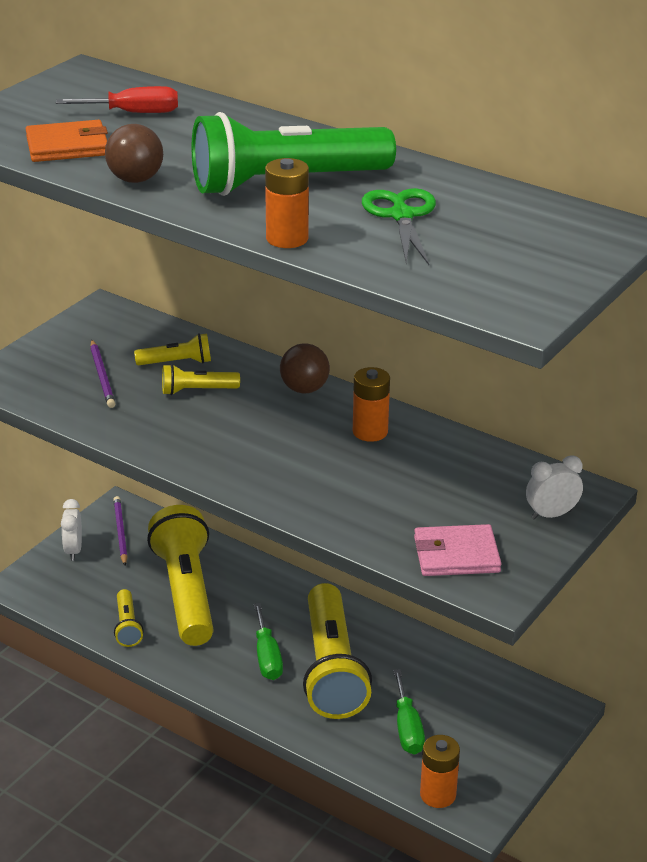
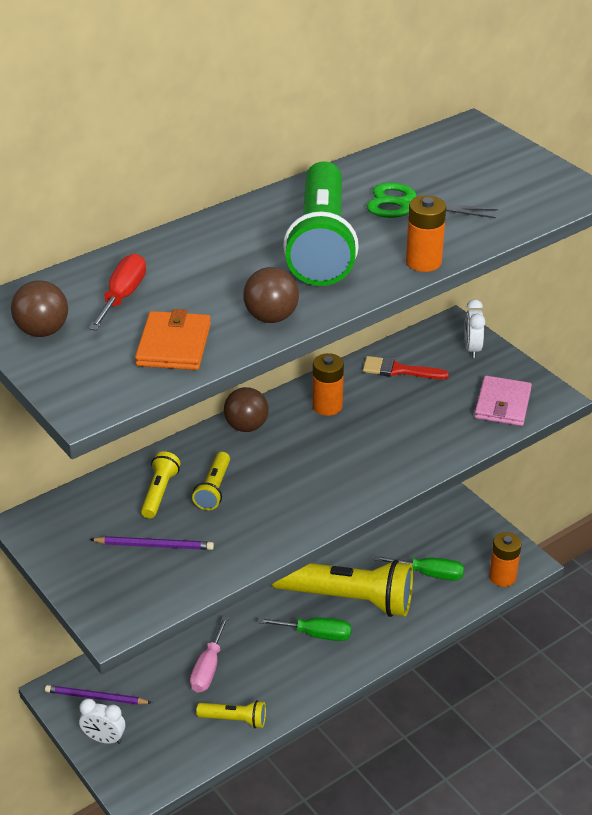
camera: 70 degrees left, 5 degrees up
(62, 93) = (42, 331): none -> brown ball
(186, 592) = (208, 668): yellow flashlight -> pink screwdriver
(468, 467) = (398, 370): none -> red brush

